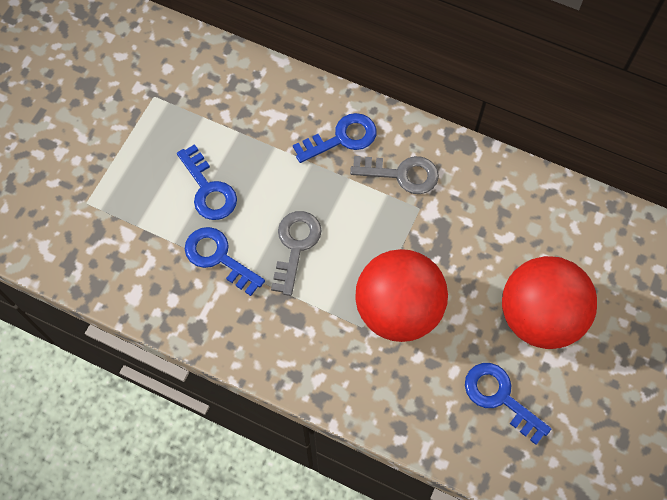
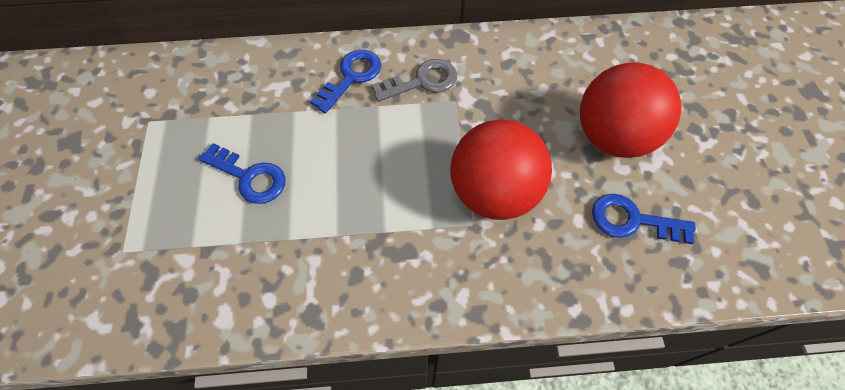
camera: 30 degrees left, 5 degrees down
(218, 257) = (294, 234): blue key -> none
(295, 245) = (364, 185): grey key -> none

